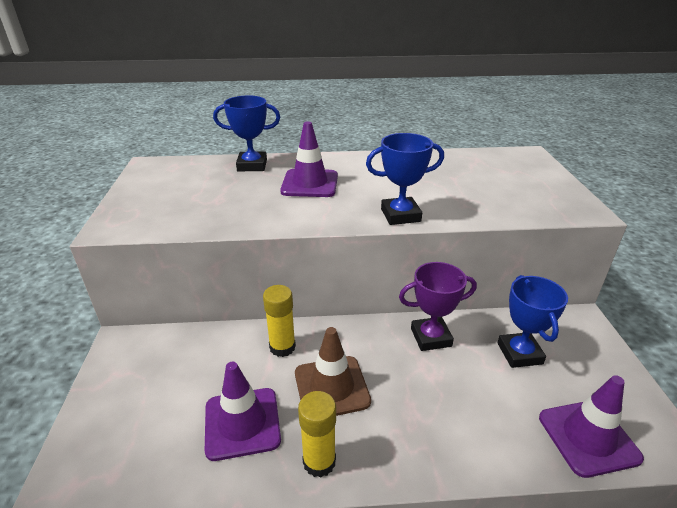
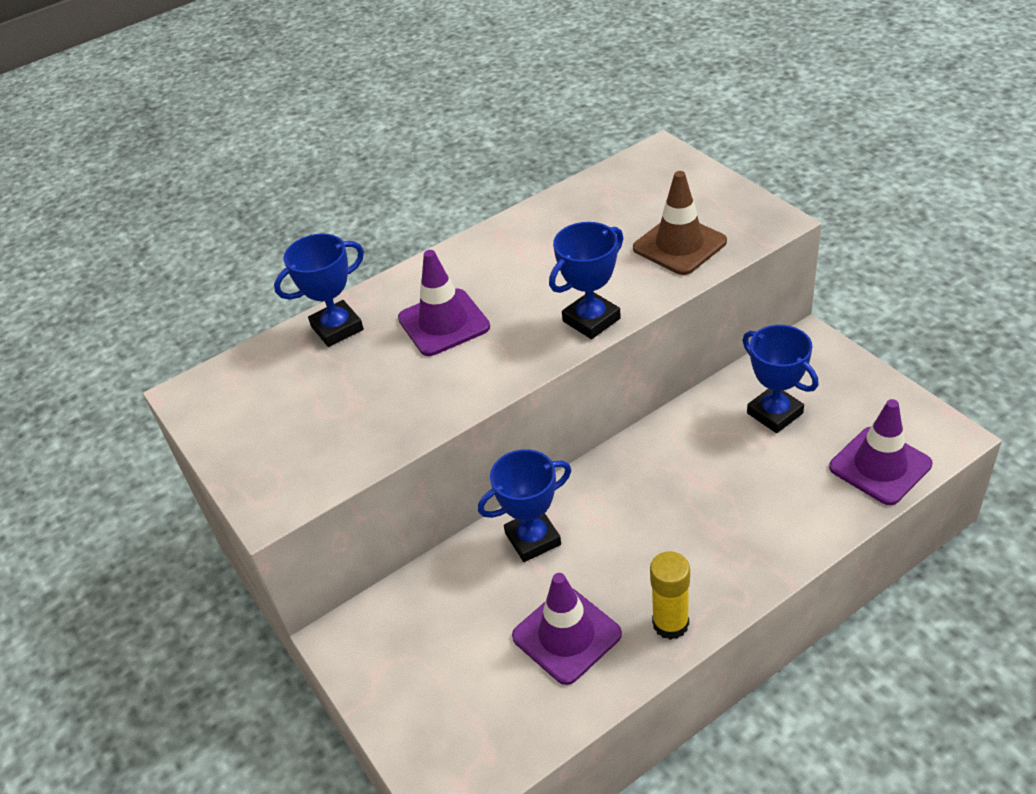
camera: 25 degrees left, 10 degrees up
(282, 347) = (533, 539): yellow glue stick -> blue trophy
(331, 387) = (622, 551): brown traffic cone -> brown traffic cone (679, 245)
(431, 337) = (678, 442): purple trophy -> none

